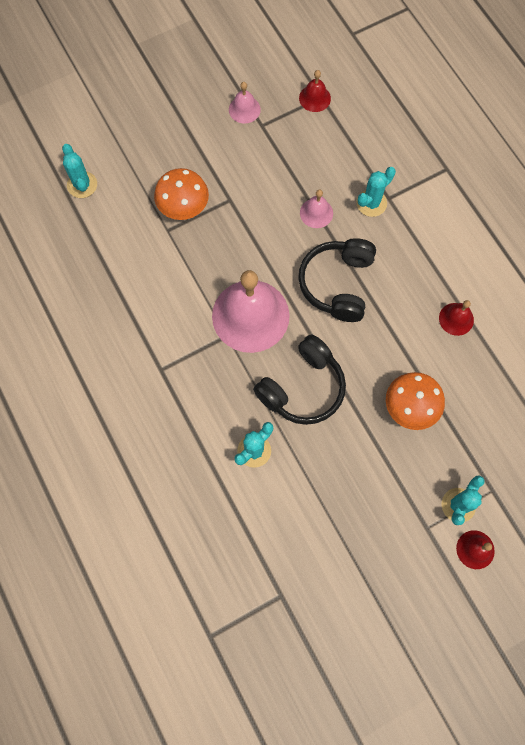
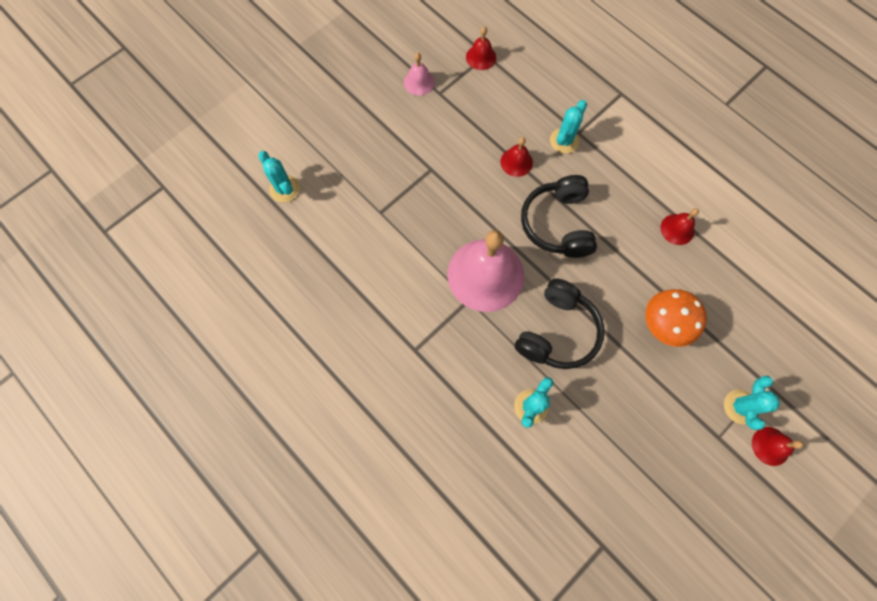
camera: 15 degrees left, 0 degrees up
(184, 208) = (390, 187): orange mushroom -> none
(316, 213) = (516, 162): pink bell -> red bell

